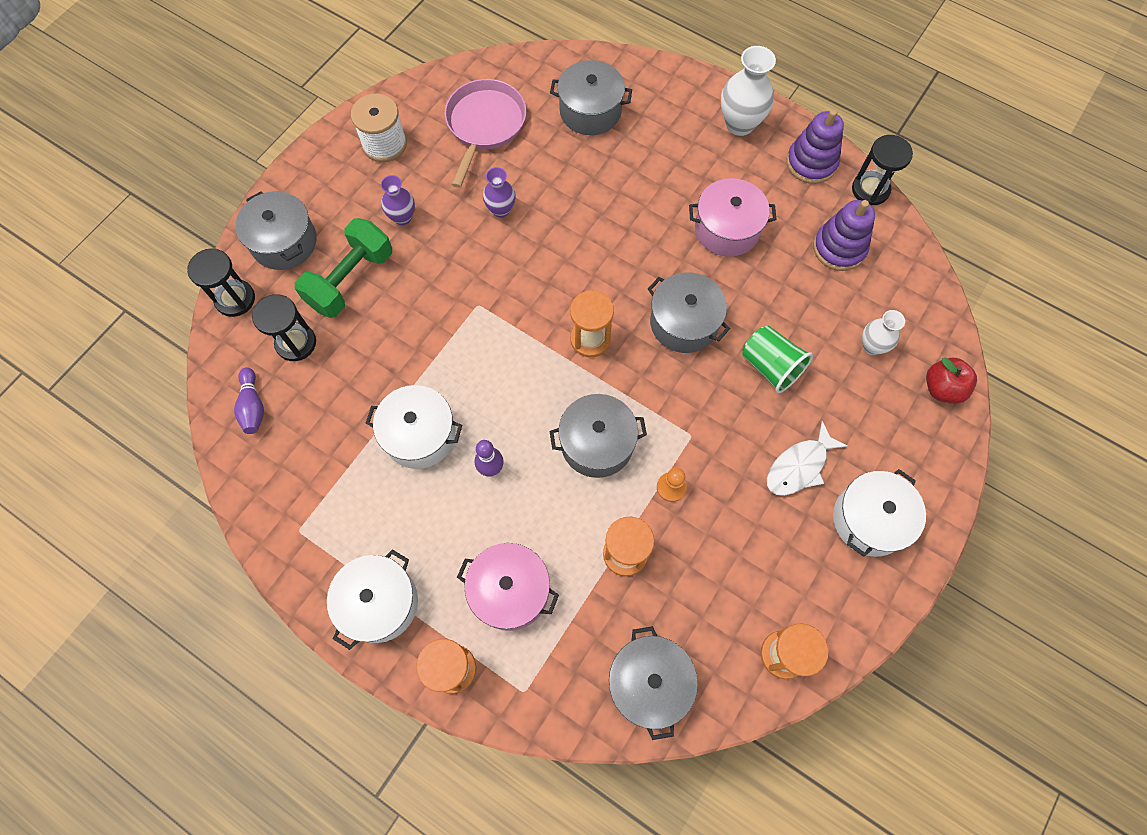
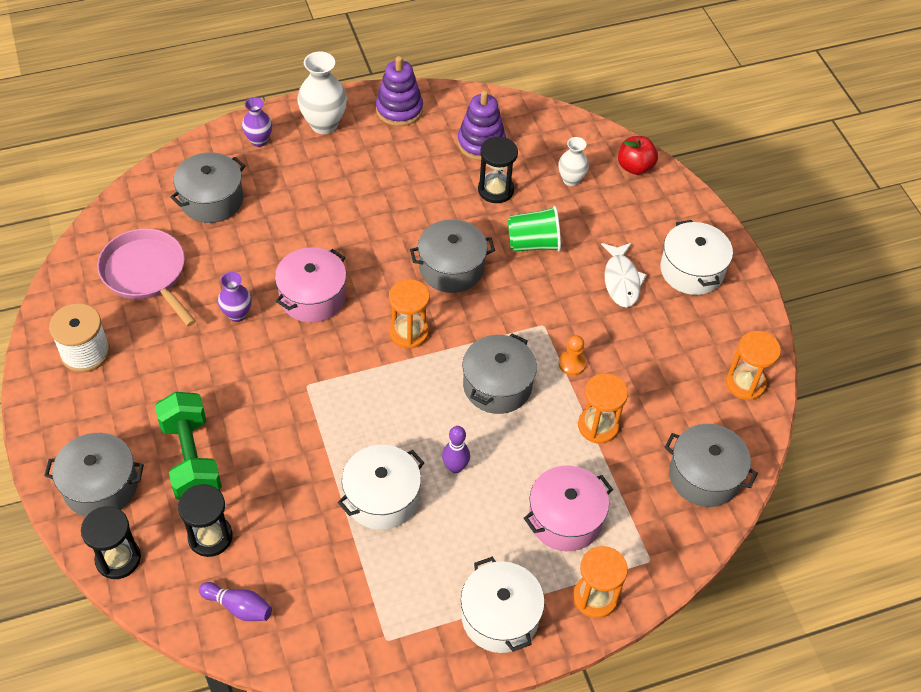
camera: 55 degrees left, 15 degrees down
(402, 217) = (171, 385): purple vase -> purple vase (259, 140)
(727, 229) = (402, 191): pink pot -> pink pot (312, 297)
(870, 189) = (454, 95): black hourglass -> black hourglass (495, 190)

